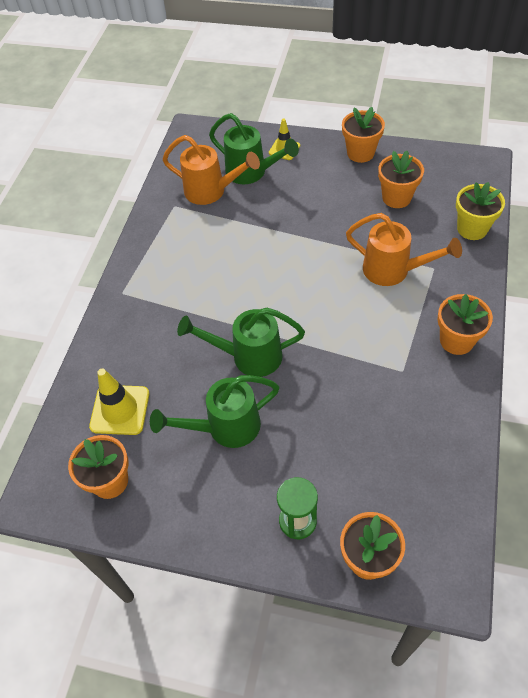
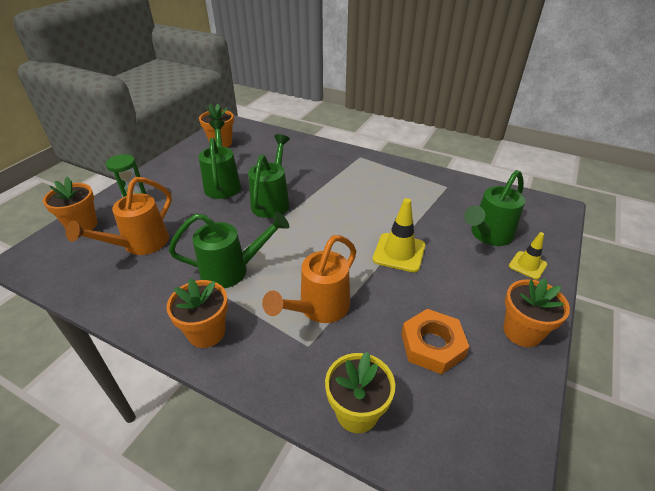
camera: 100 degrees right, 15 degrees down
(120, 410) = (265, 149): yellow traffic cone -> yellow traffic cone (399, 252)
(211, 191) = (463, 207): orange watering can -> orange watering can (140, 245)
(377, 351) = (232, 270): none -> green watering can
(396, 198) = (432, 345): orange flower pot -> orange nut

